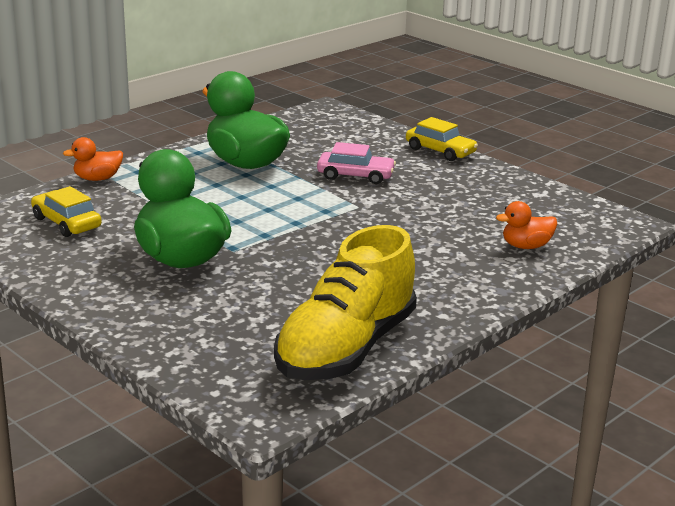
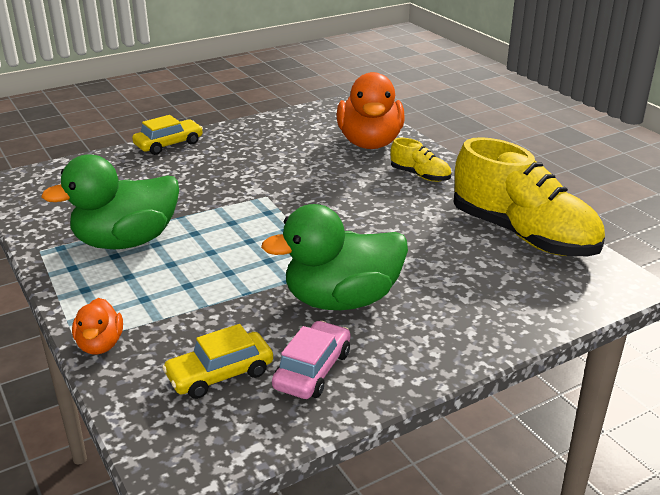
camera: 75 degrees left, 5 degrees up
(355, 176) = (197, 188): pink car -> pink car (312, 370)
(459, 281) = (420, 175): none -> yellow shoe
(526, 246) = (370, 143): orange duck -> orange duck, size x2.05

